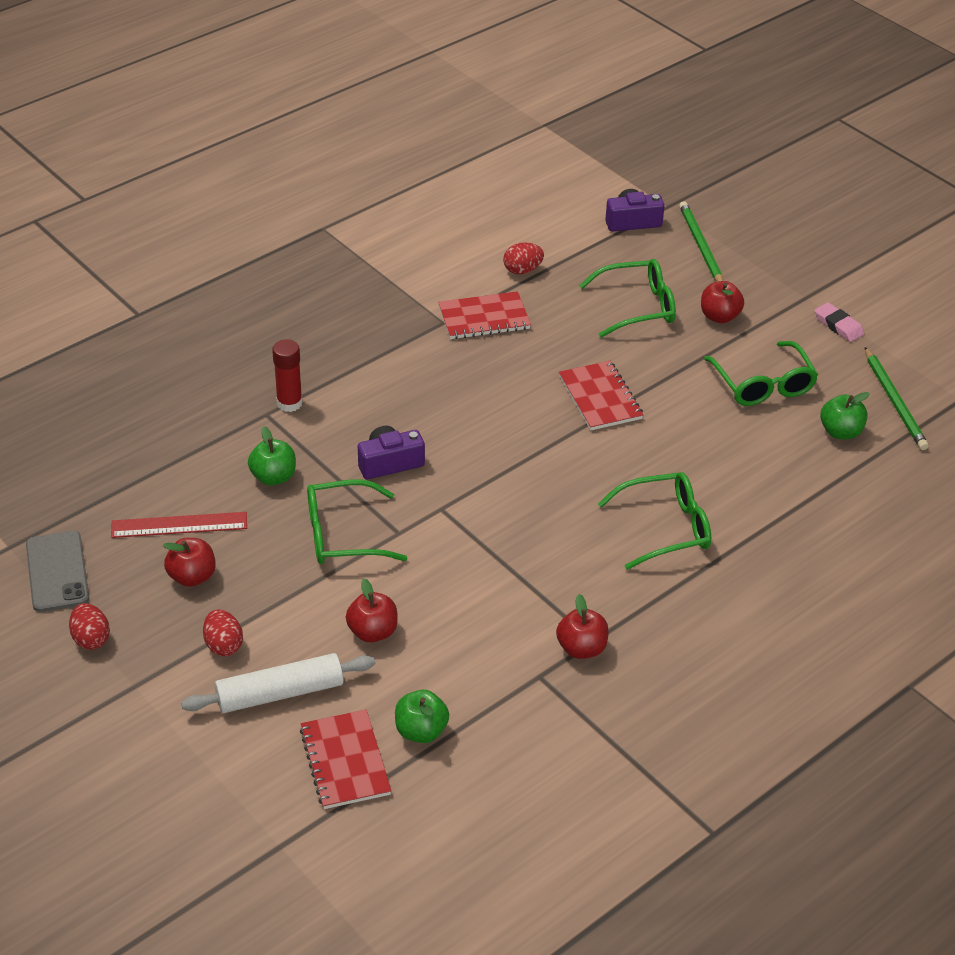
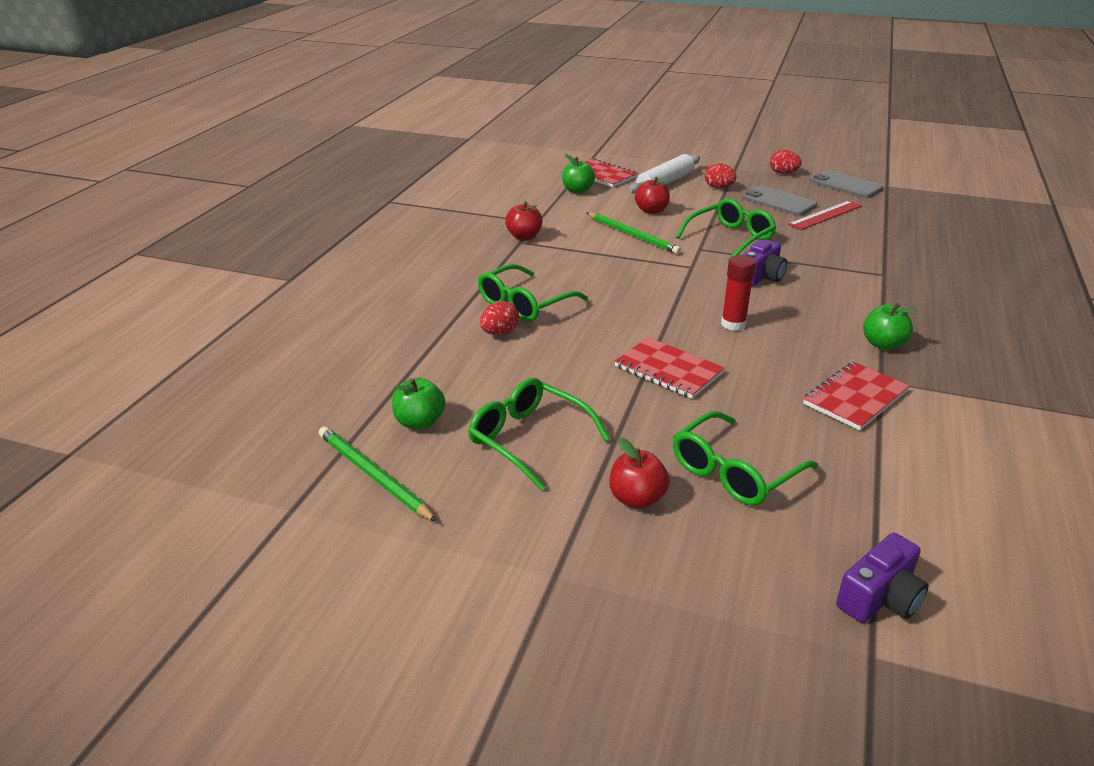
camera: 150 degrees right, 10 degrees down
(192, 577) = (779, 201): red apple -> grey phone
(273, 477) = (817, 248): green apple -> green apple (883, 344)
(289, 403) = (882, 285): red glue stick -> red glue stick (733, 324)
(522, 270) = (897, 463): red egg -> red egg (499, 333)
(701, 246) = (754, 598): green pencil -> green pencil (632, 235)
(838, 325) = (487, 549): pink eraser -> none

